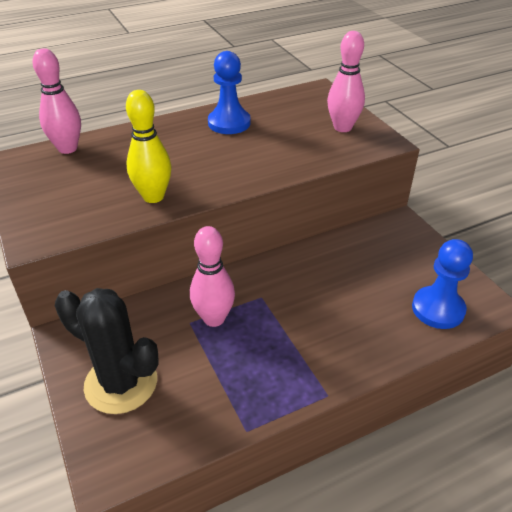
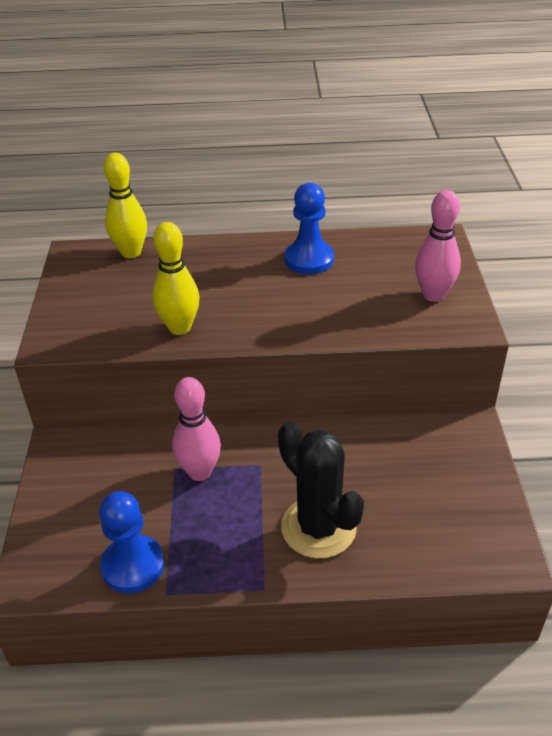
camera: 25 degrees right, 0 degrees up
(67, 148) = (131, 252): pink bowling pin -> yellow bowling pin
(121, 383) = (81, 507): black cactus -> black cactus (318, 527)
(438, 309) = (444, 540): blue pawn -> blue pawn (133, 565)

